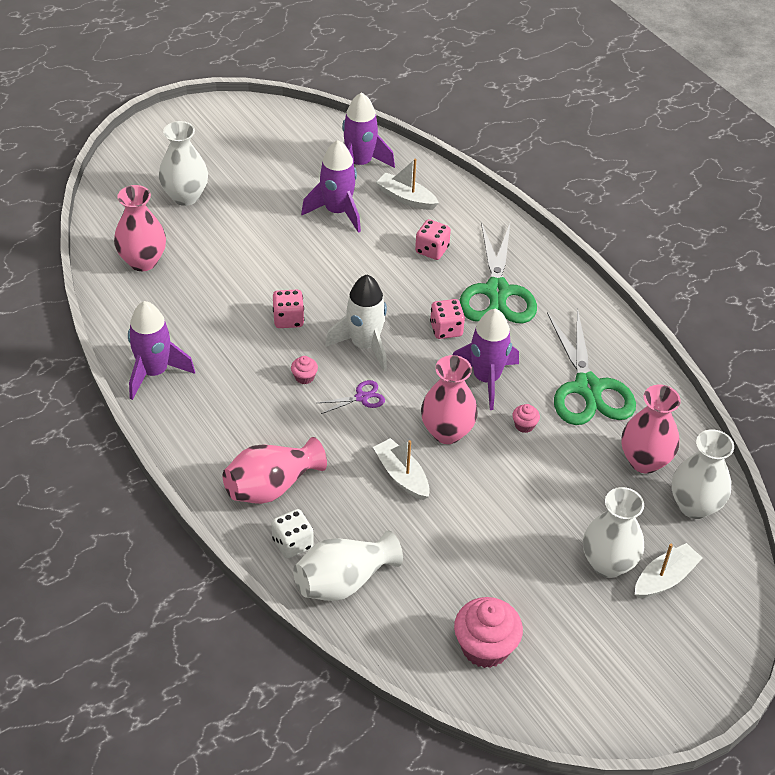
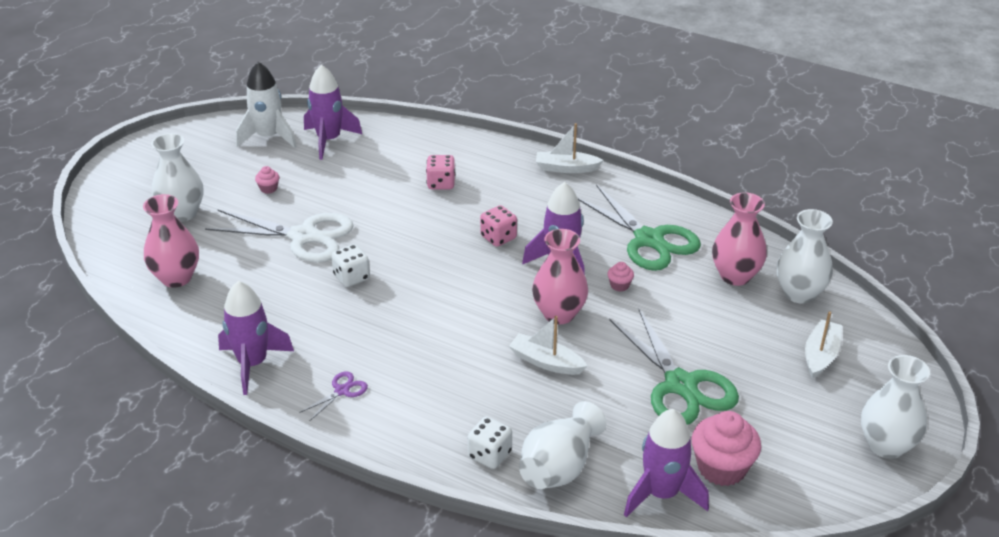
camera: 25 degrees left, 10 degrees down
(271, 486) = (435, 416): pink vase -> none
(273, 260) = (303, 236): none -> white scissors
(288, 319) = (351, 277): pink dice -> white dice
(304, 377) = (400, 317): pink cupcake -> pink cupcake (268, 188)
(337, 211) = (335, 181): purple rocket -> purple rocket (661, 494)
(361, 397) = (464, 314): purple scissors -> purple scissors (342, 391)
(364, 345) = (436, 274): white rocket -> white rocket (268, 137)
(406, 198) = (389, 153): white boat -> white boat (566, 168)
(497, 292) = (520, 196): green scissors -> green scissors (681, 385)
(608, 563) = (768, 362): white vase -> white vase (886, 445)

